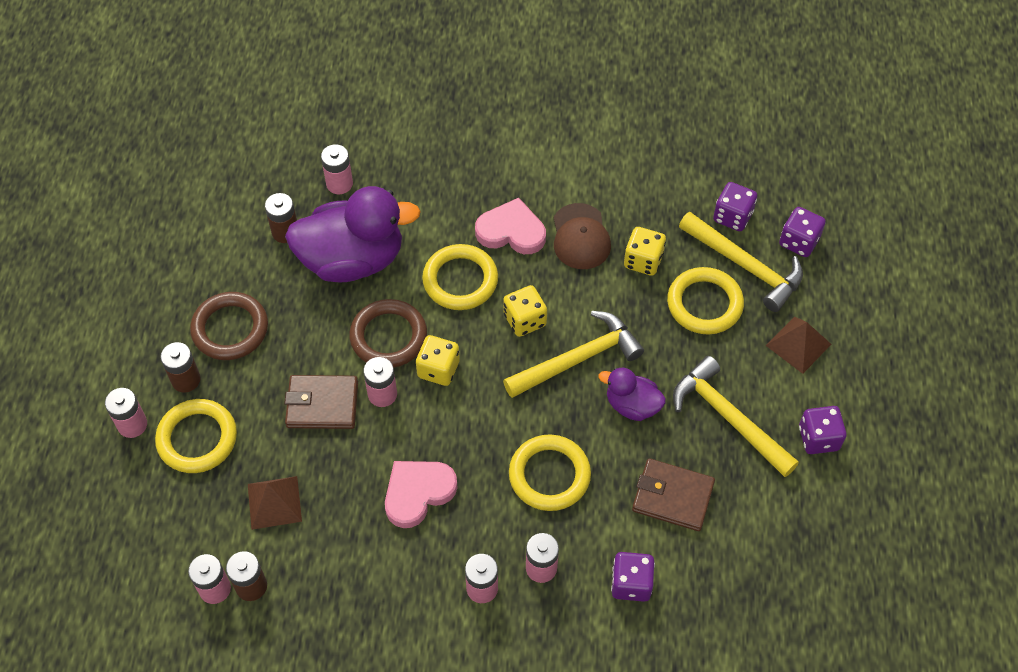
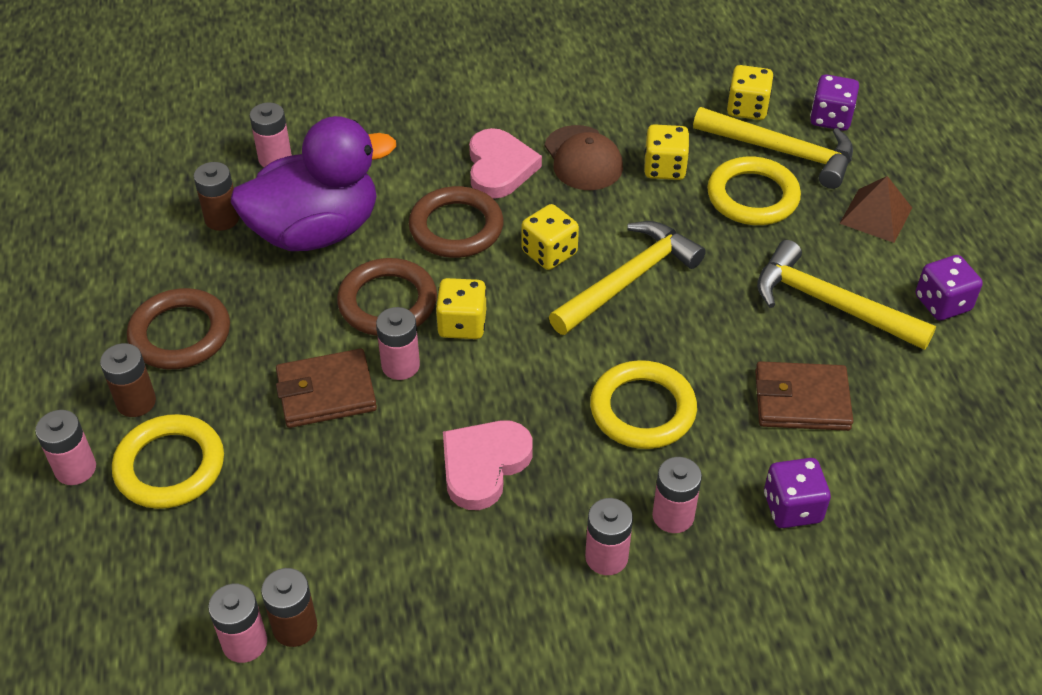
camera: 15 degrees left, 10 degrees down
(274, 502) = (297, 518): brown pyramid -> none
(460, 280) = (456, 227): yellow ring -> brown ring
(511, 231) = (499, 168): pink heart -> pink heart turned 90 degrees clockwise
(632, 405) = (712, 314): purple duck -> none
(732, 216) = (747, 108): purple dice -> yellow dice

